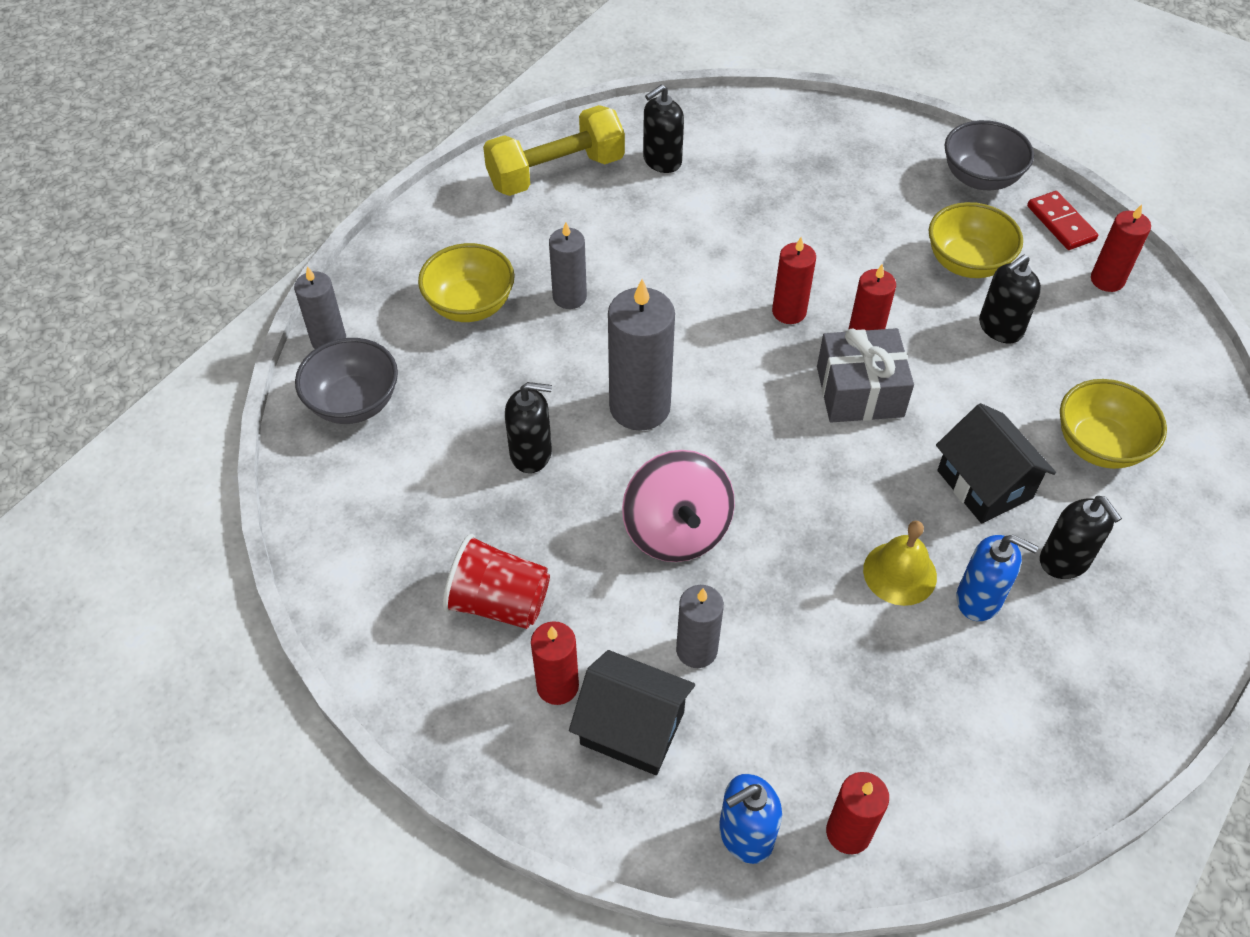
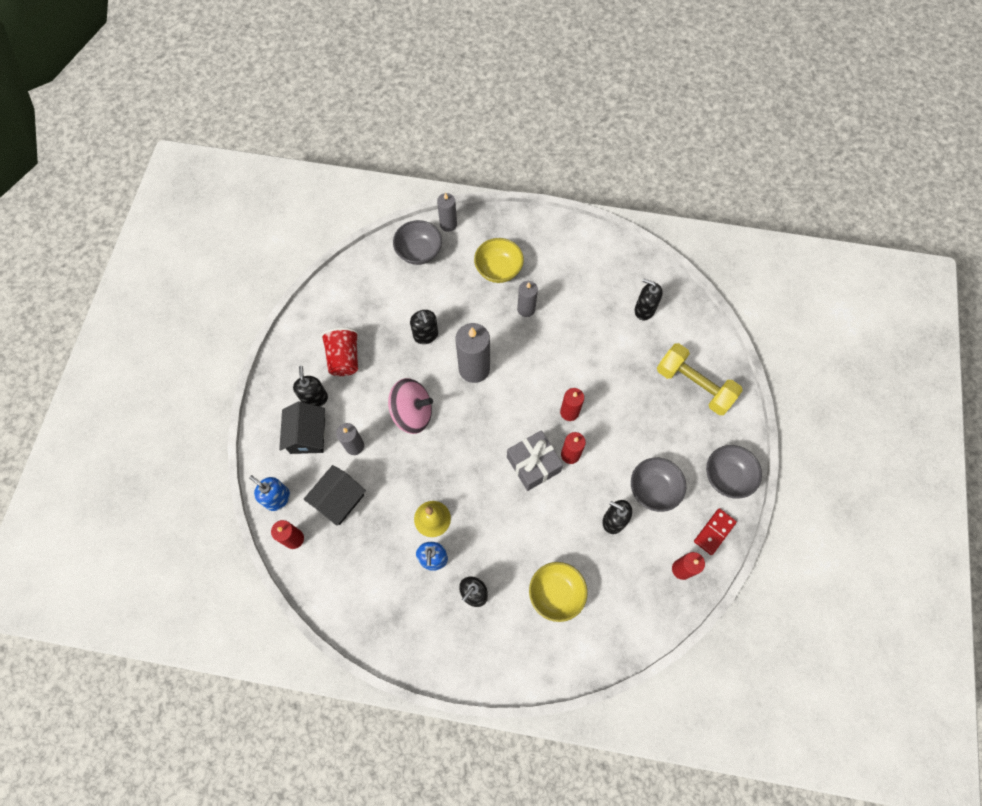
camera: 65 degrees right, 15 degrees up
(556, 172) = (606, 265): yellow dumbbell -> yellow dumbbell (694, 385)
(557, 686) = (315, 398): red candle -> black soap dispenser
(677, 530) = (412, 413): pink spinning top -> pink spinning top turned 135 degrees counterclockwise
(967, 263) = (653, 489): yellow bowl -> grey bowl
(984, 484) = (503, 542): black house -> black house (339, 500)

